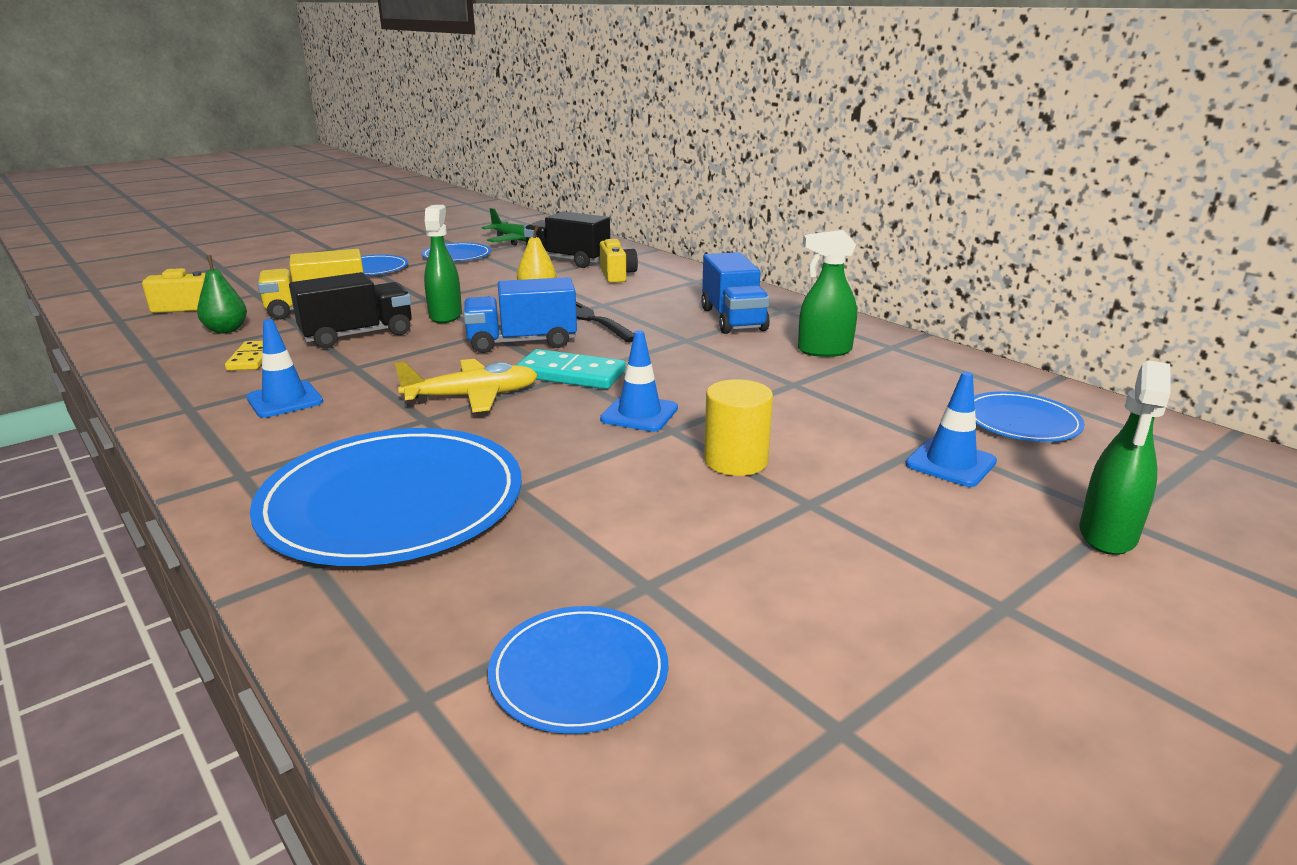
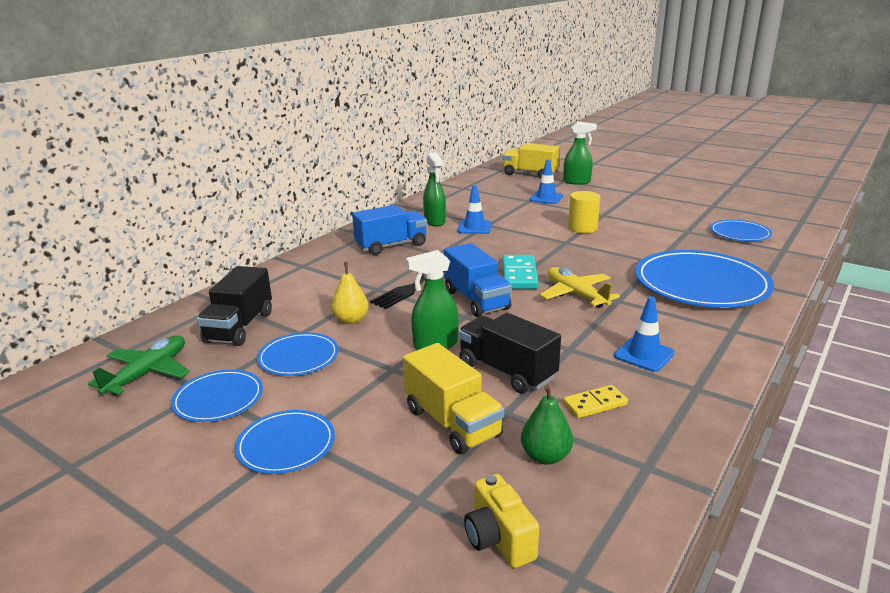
camera: 105 degrees left, 0 degrees up
(617, 275) = (291, 296): yellow camera -> none
(639, 414) = (555, 250): blue traffic cone -> blue traffic cone (474, 227)
(1021, 421) = (496, 189): blue plate -> blue plate (298, 357)
(1173, 483) = (530, 174): none -> yellow truck

